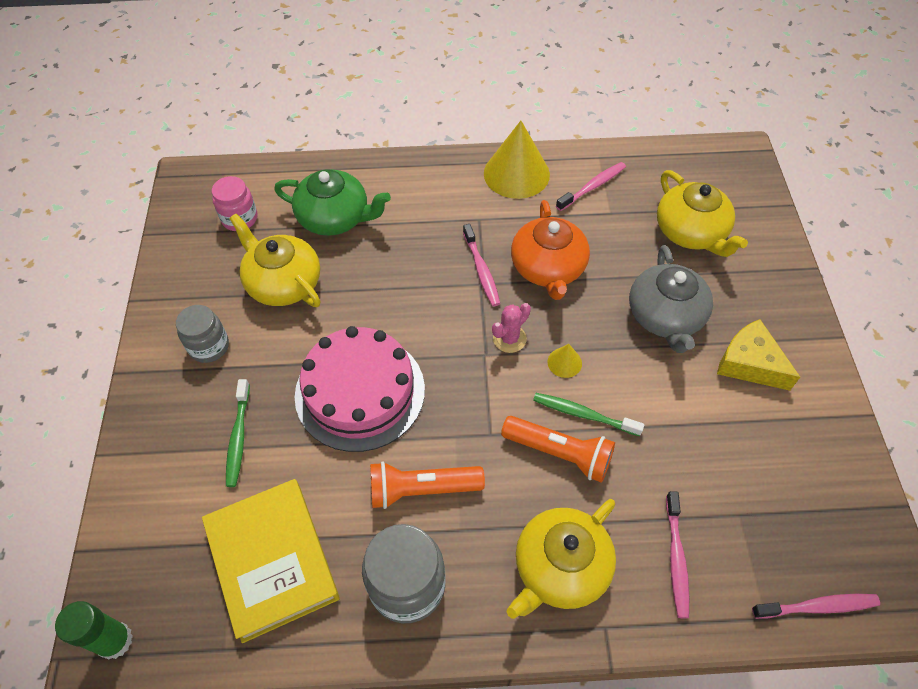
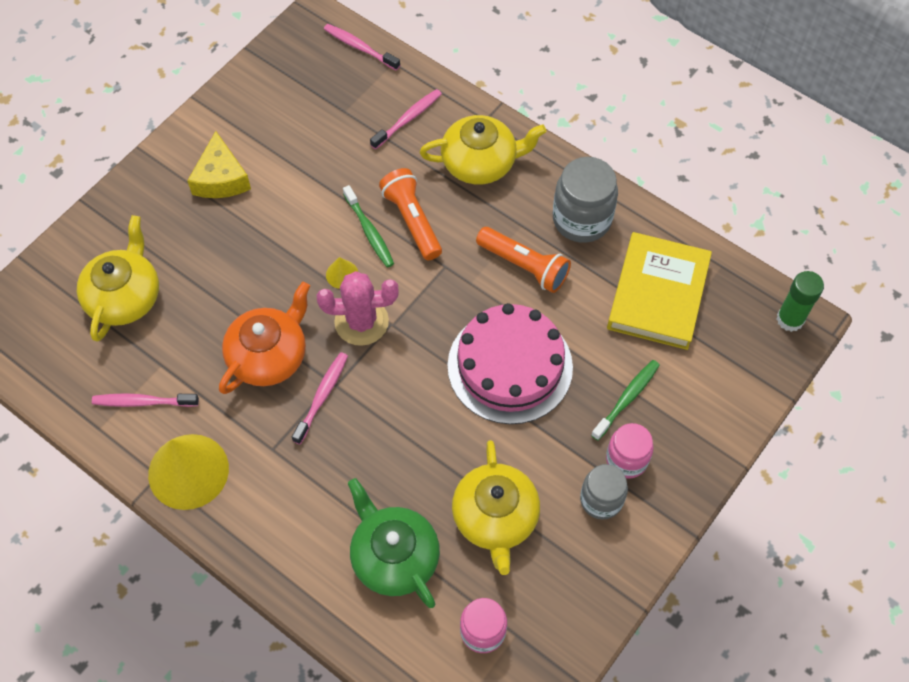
camera: 140 degrees left, 5 degrees up
(207, 389) = (626, 459): none -> pink jar
(509, 339) = (361, 322): pink cactus -> pink cactus, size x1.63
(665, 317) = (232, 250): grey teapot -> none

